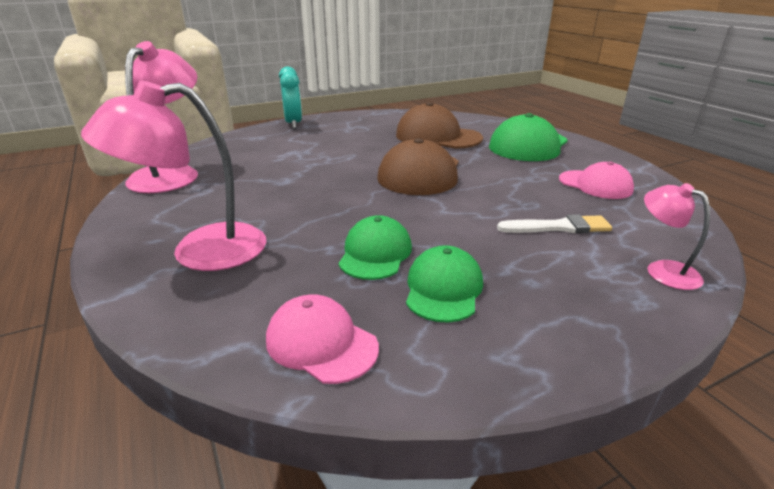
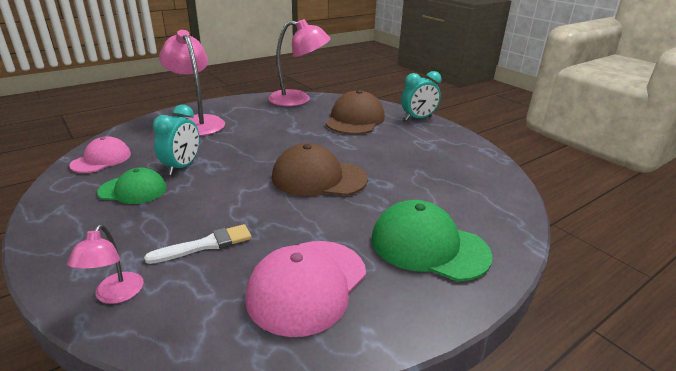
camera: 80 degrees right, 0 degrees up
(375, 253) = (182, 167): green cap -> turquoise clock
(438, 136) = (425, 185): brown cap -> brown cap (355, 119)
(558, 227) = (205, 245): white brush -> white brush turned 105 degrees counterclockwise
(595, 185) = (307, 285): pink cap -> pink cap, size x1.57
(663, 270) = (115, 295): pink lamp -> pink lamp turned 135 degrees clockwise

